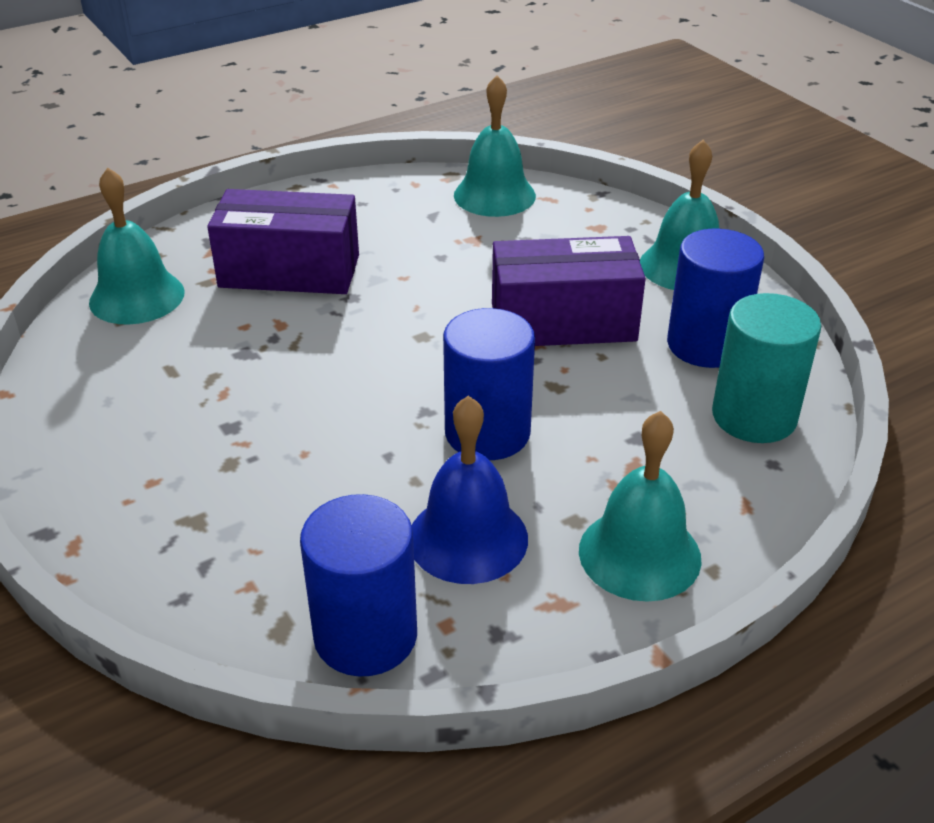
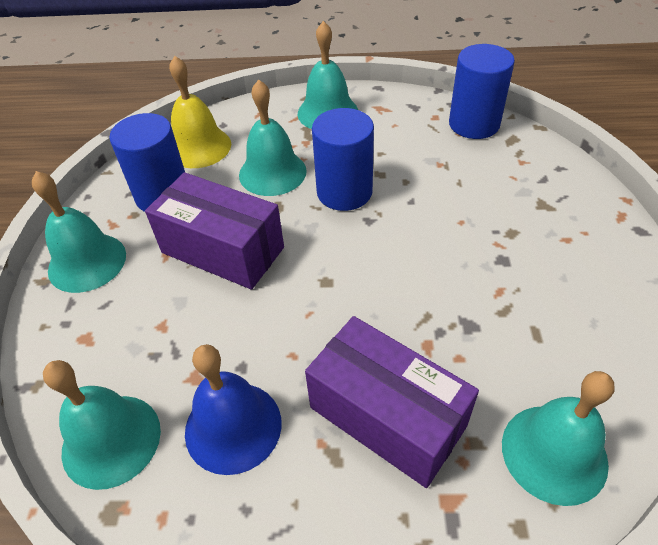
camera: 145 degrees left, 10 degrees up
(468, 538) = (399, 144): blue bell -> blue bell (233, 426)
(609, 421) = (272, 172): none -> turquoise bell
(754, 416) = (199, 147): turquoise cylinder -> yellow bell

